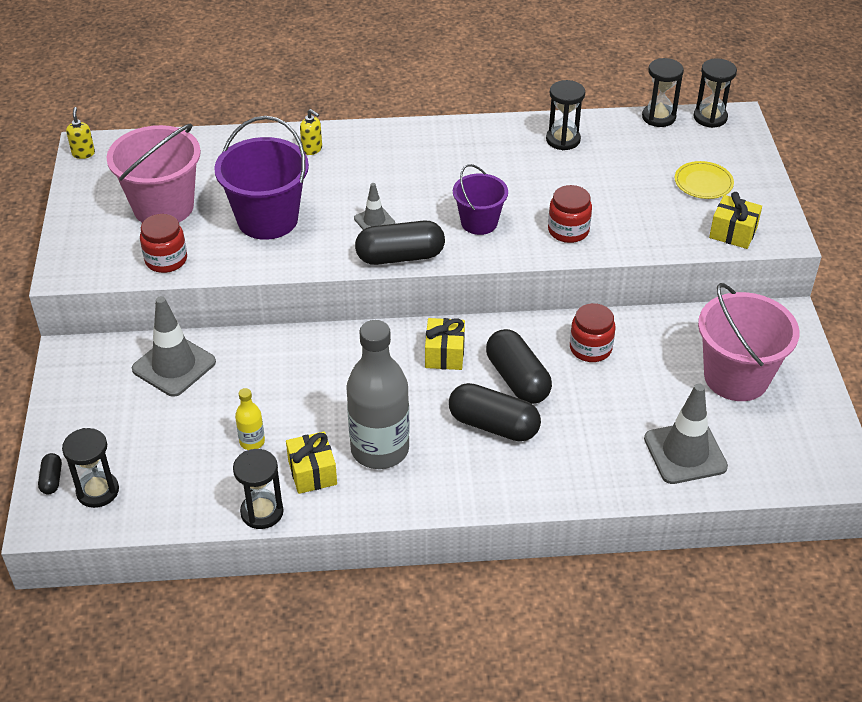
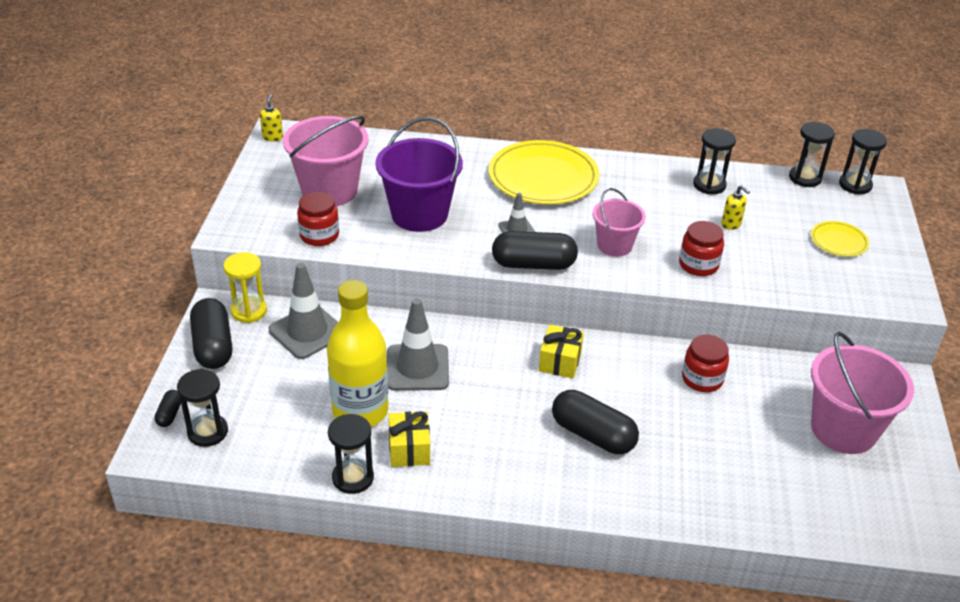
camera: 10 degrees right, 5 degrees down
(105, 353) = (249, 311): none -> yellow hourglass
(252, 442) = (360, 411): yellow bottle -> yellow bottle, size x2.29
(312, 149) = (475, 161): yellow soap dispenser -> yellow soap dispenser (731, 224)
(380, 449) = (478, 439): grey bottle -> none
(389, 156) = (543, 177): none -> yellow plate
(479, 222) = (614, 245): purple bucket -> pink bucket
(517, 379) = (624, 396): black capsule -> black capsule (213, 346)
(685, 453) = (779, 494): grey traffic cone -> grey traffic cone (417, 368)
(733, 233) = (860, 290): yellow gift -> none

